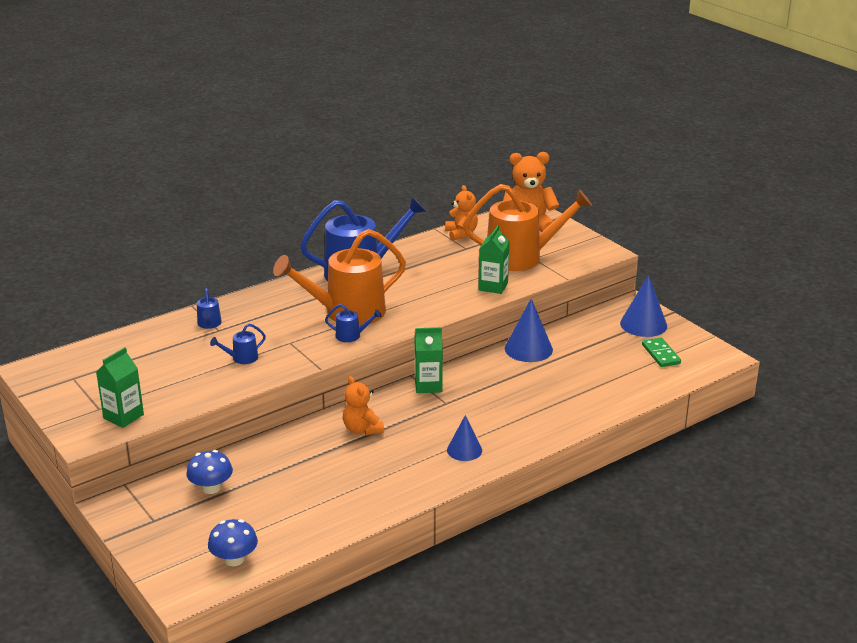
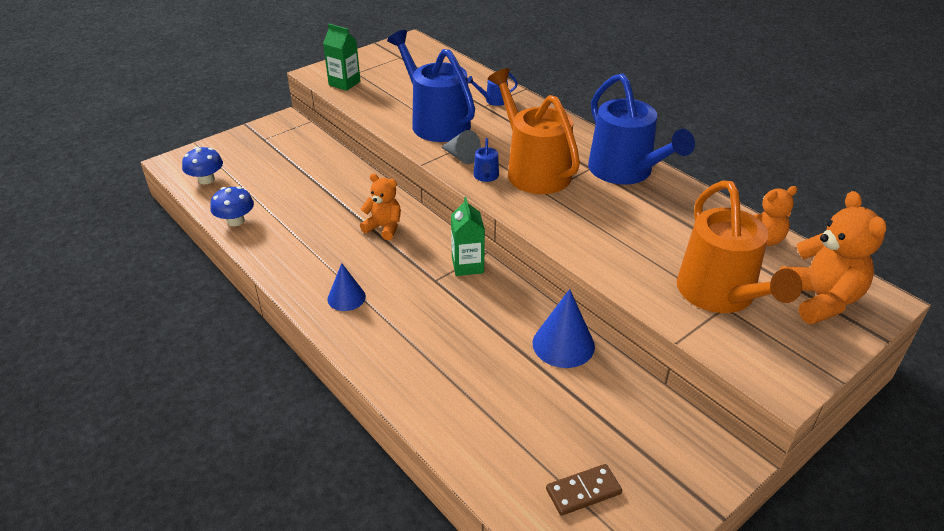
camera: 85 degrees right, 10 degrees up
(211, 488) = (301, 158): blue mushroom -> blue mushroom (235, 221)
(242, 358) = (436, 122): blue watering can -> blue watering can, size x2.49
(313, 347) = (461, 157): none -> grey cone
(362, 429) = (384, 227): orange teddy bear -> orange teddy bear turned 60 degrees clockwise
(493, 286) = (627, 271): green carton -> none
(643, 324) = (667, 473): blue cone -> none
(661, 354) = (583, 491): green domino -> brown domino

